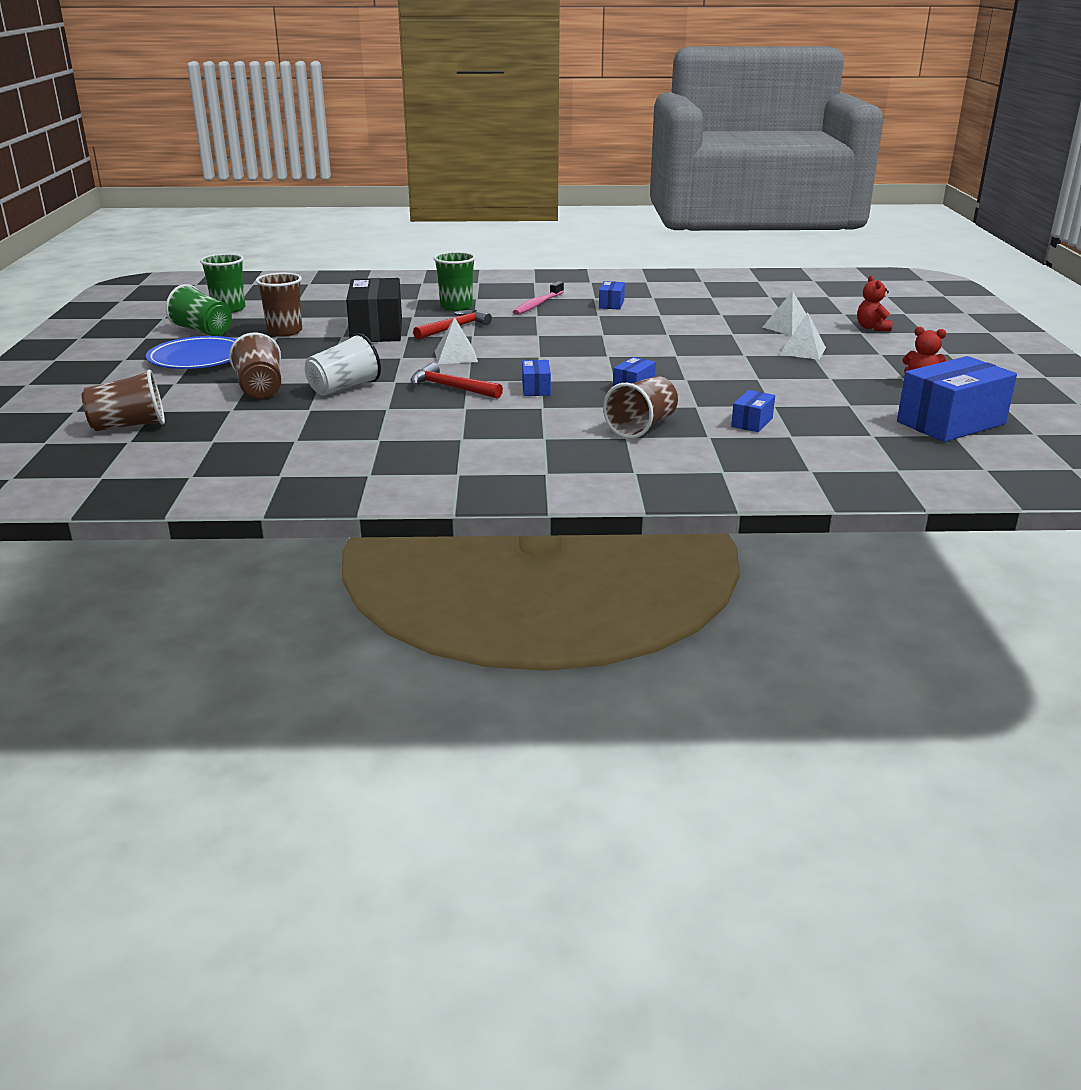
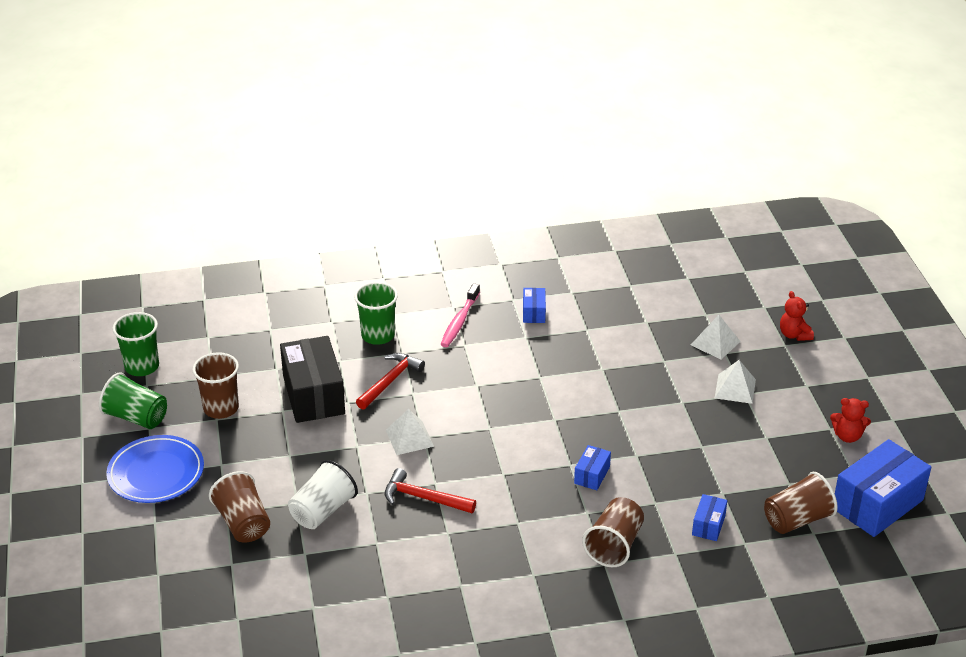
camera: 10 degrees left, 10 degrees up
(129, 426) = (148, 604): brown cup -> brown cup (797, 520)
(536, 388) = (503, 490): blue box -> none

